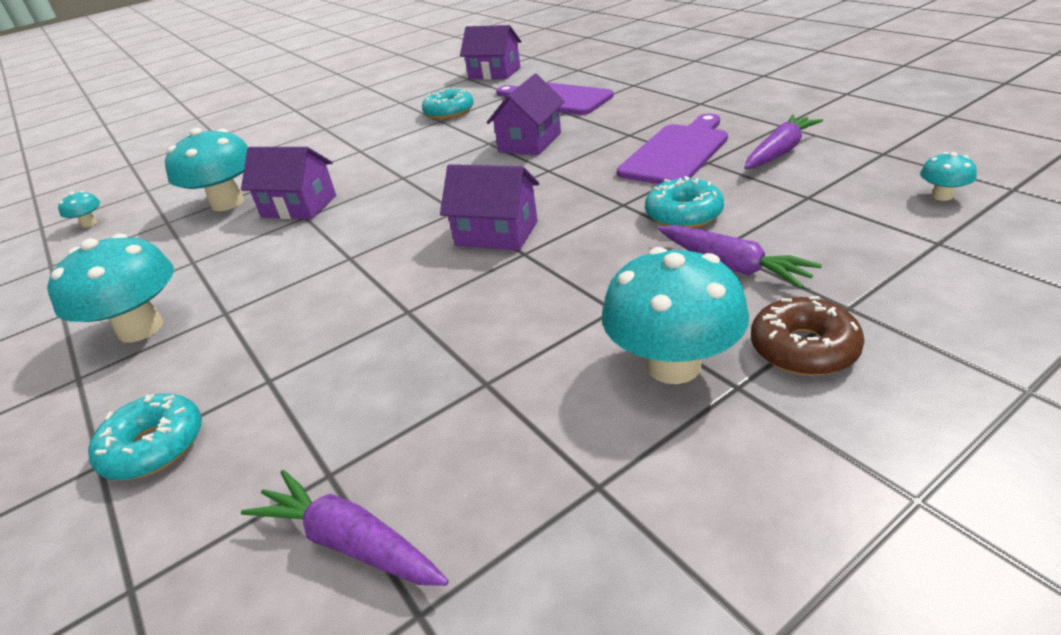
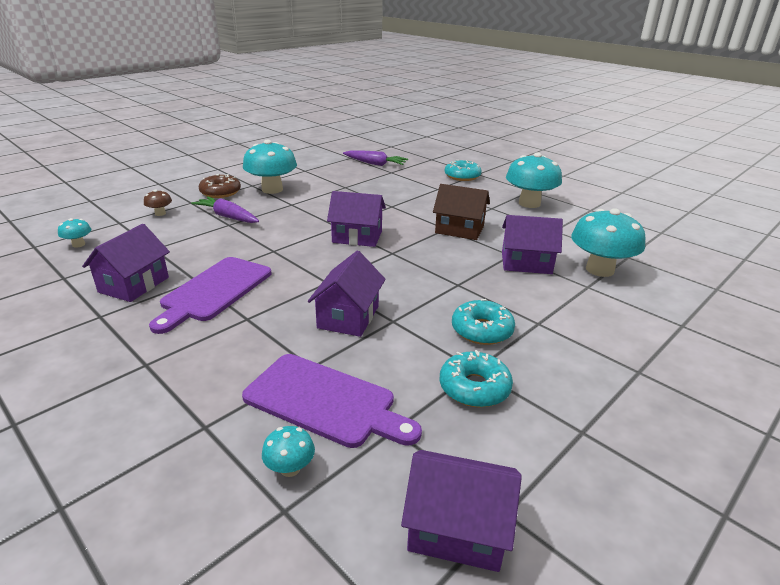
camera: 165 degrees right, 5 degrees down
(89, 223) = (701, 259): turquoise mushroom -> turquoise mushroom (290, 468)
(331, 256) = (459, 229): none -> brown house
(683, 214) = (237, 242): turquoise donut -> turquoise donut (482, 330)
(779, 152) = (134, 285): purple carrot -> purple house
(881, 269) = (160, 213): none -> brown mushroom

